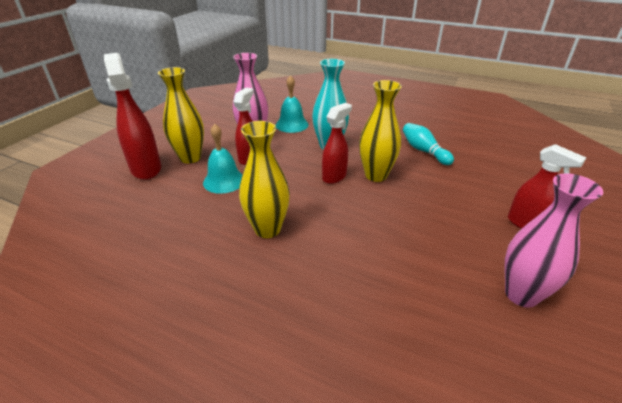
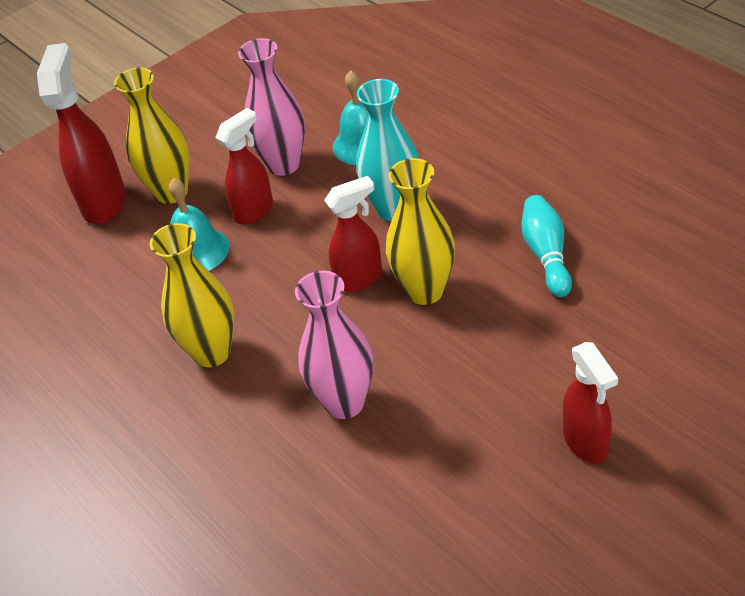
camera: 30 degrees right, 10 degrees up
(521, 294) = (472, 544): pink vase -> pink vase (345, 402)

